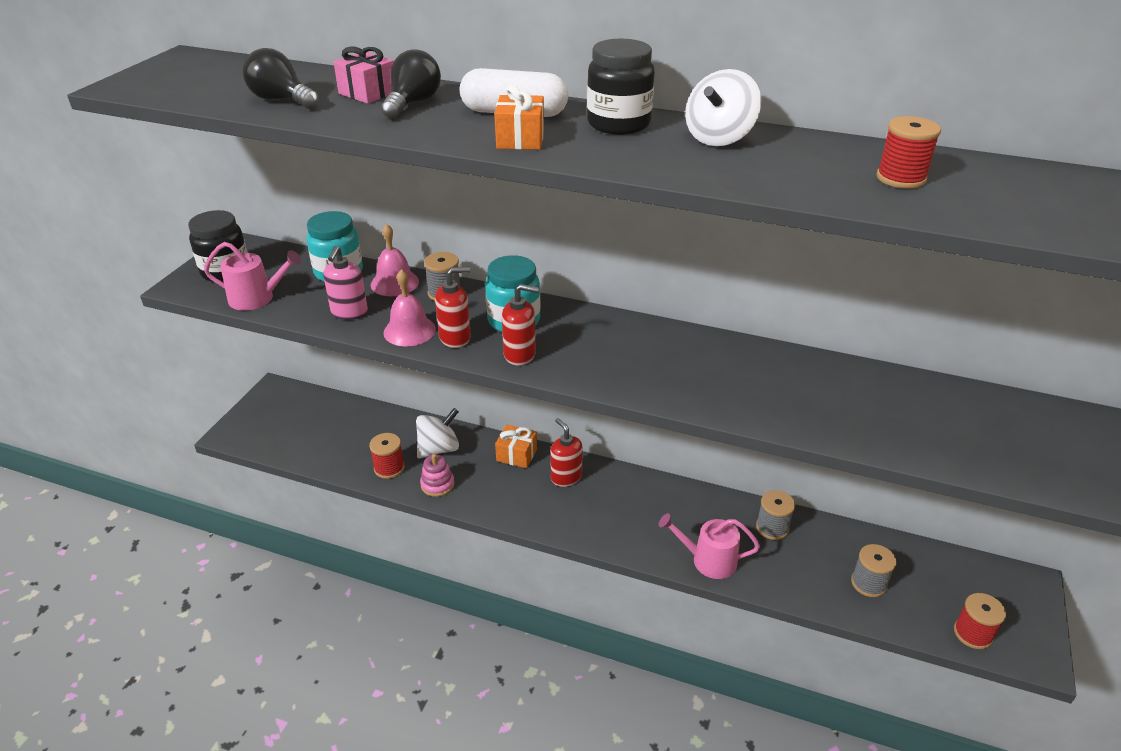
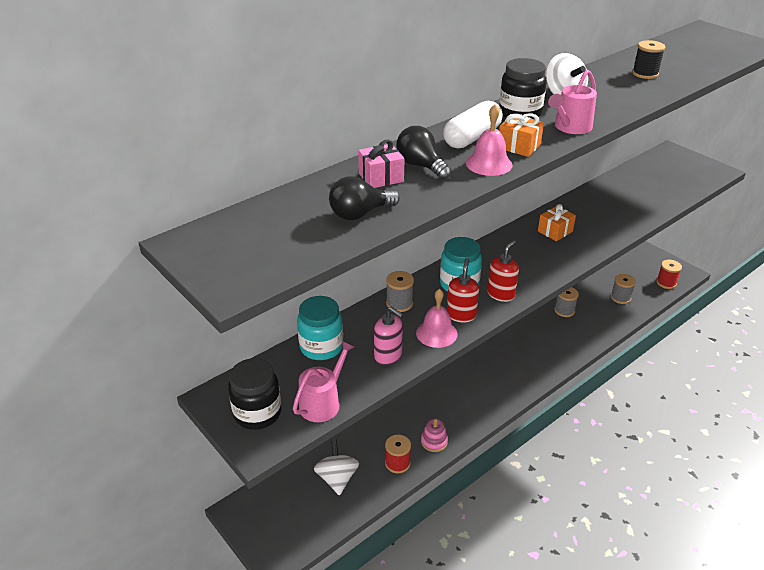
camera: 60 degrees left, 0 degrees up
(394, 283) = (364, 322): pink bell -> pink bell (489, 164)
(438, 449) = (396, 428): white spinning top -> white spinning top (337, 478)
(516, 455) = (432, 390): orange gift -> orange gift (555, 231)
(566, 477) = (469, 375): red soap dispenser -> none
(708, 560) = (575, 345): pink watering can -> pink watering can (570, 127)
(900, 178) = (645, 74): red spool -> black spool

